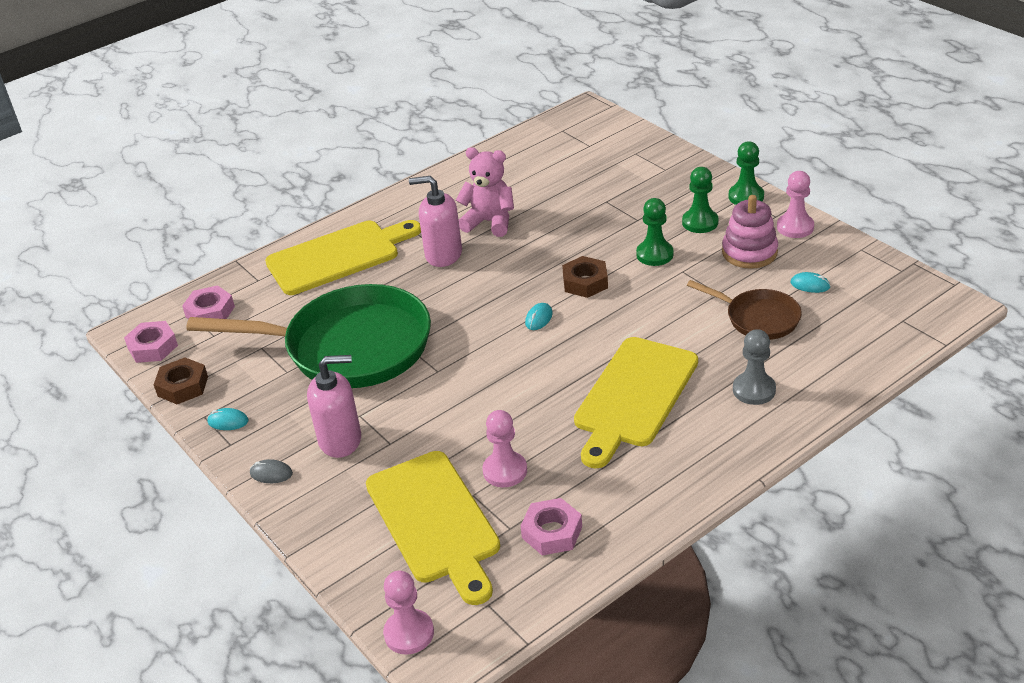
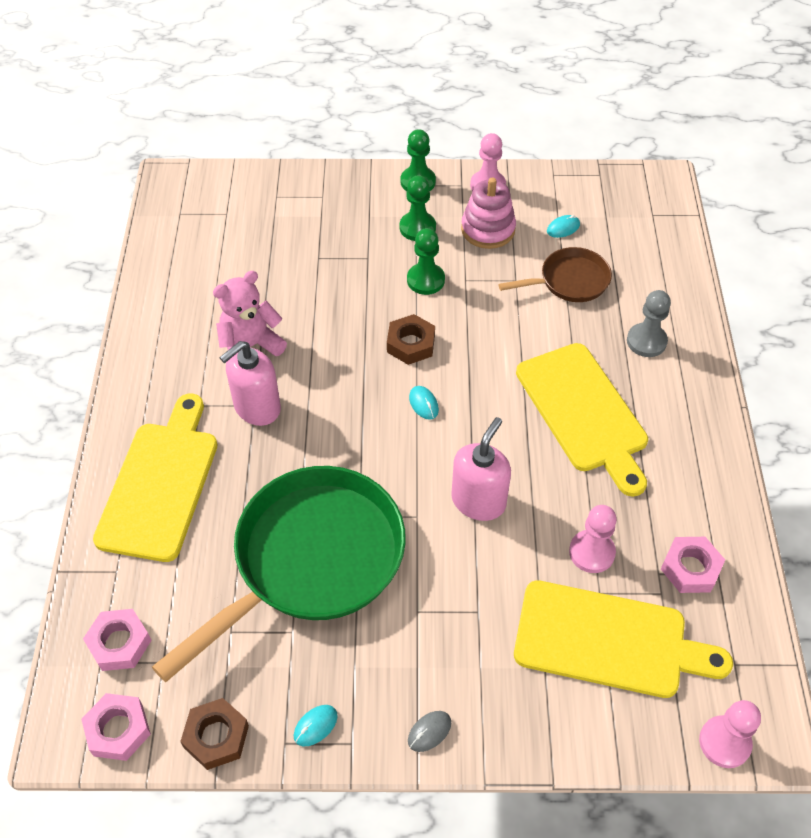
camera: 55 degrees left, 15 degrees up
(340, 440) = (437, 647): pink soap dispenser -> pink soap dispenser (478, 501)

